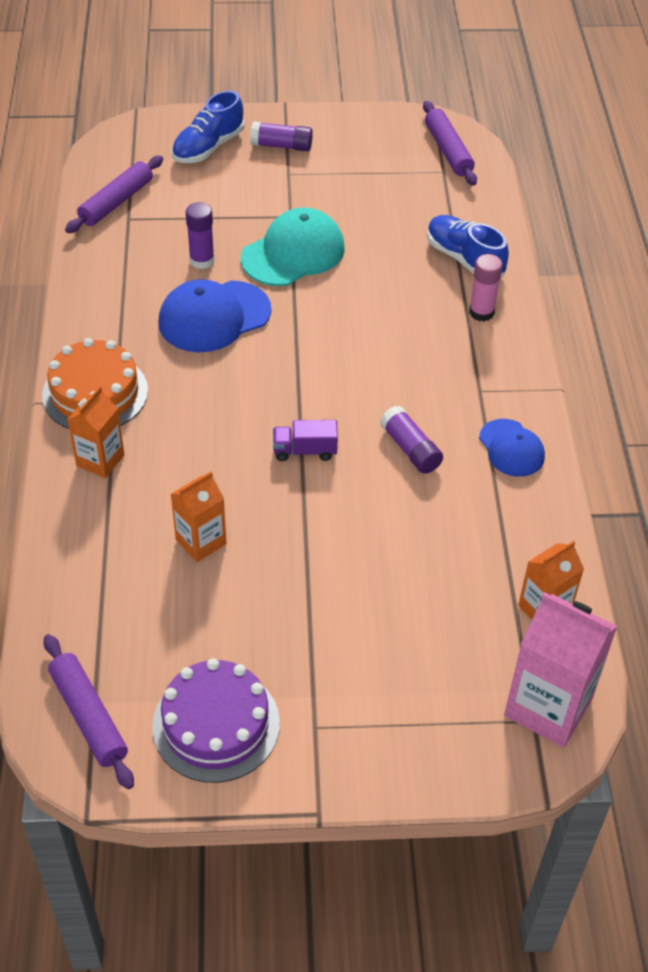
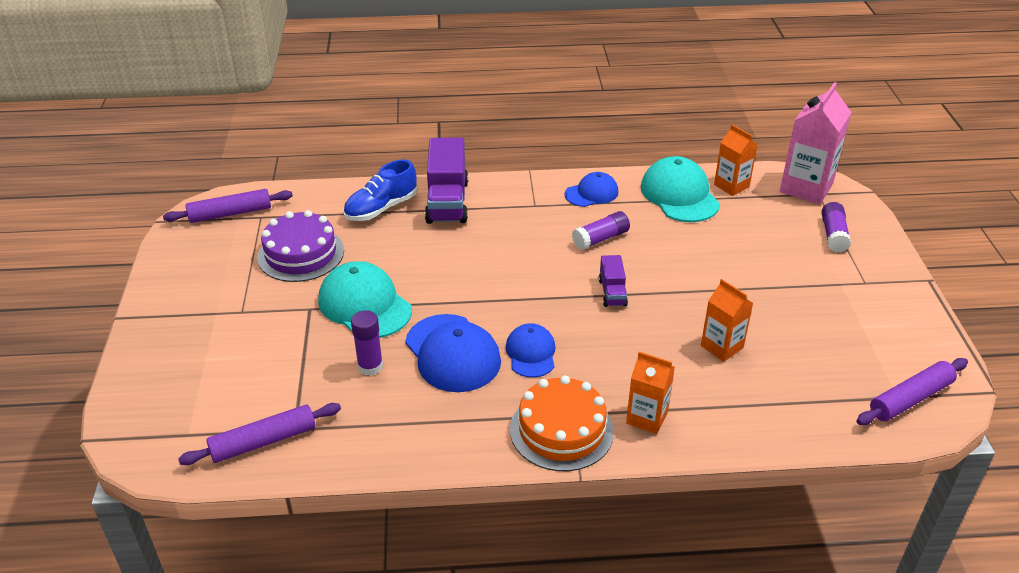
camera: 90 degrees left, 10 degrees down
(116, 202) = (263, 441): purple rolling pin -> purple rolling pin turned 60 degrees counterclockwise
(208, 147) = (181, 372): blue shoe -> none
(208, 375) = (531, 353): none -> blue cap
(216, 724) = (885, 329): purple cake -> purple cake (301, 254)
(281, 146) = (194, 317): purple glue stick -> purple glue stick (833, 235)
(481, 312) = (447, 202): pink glue stick -> purple truck
(515, 543) = (679, 195): none -> turquoise cap

